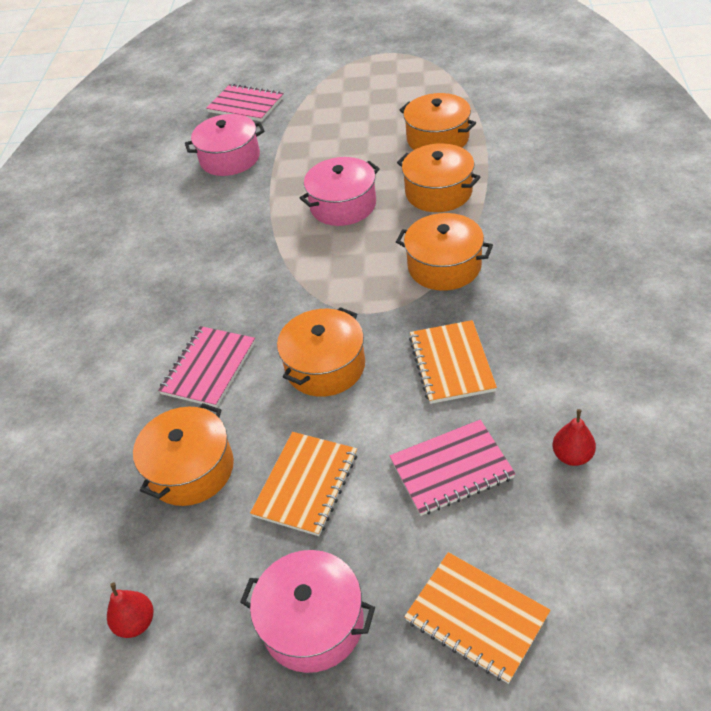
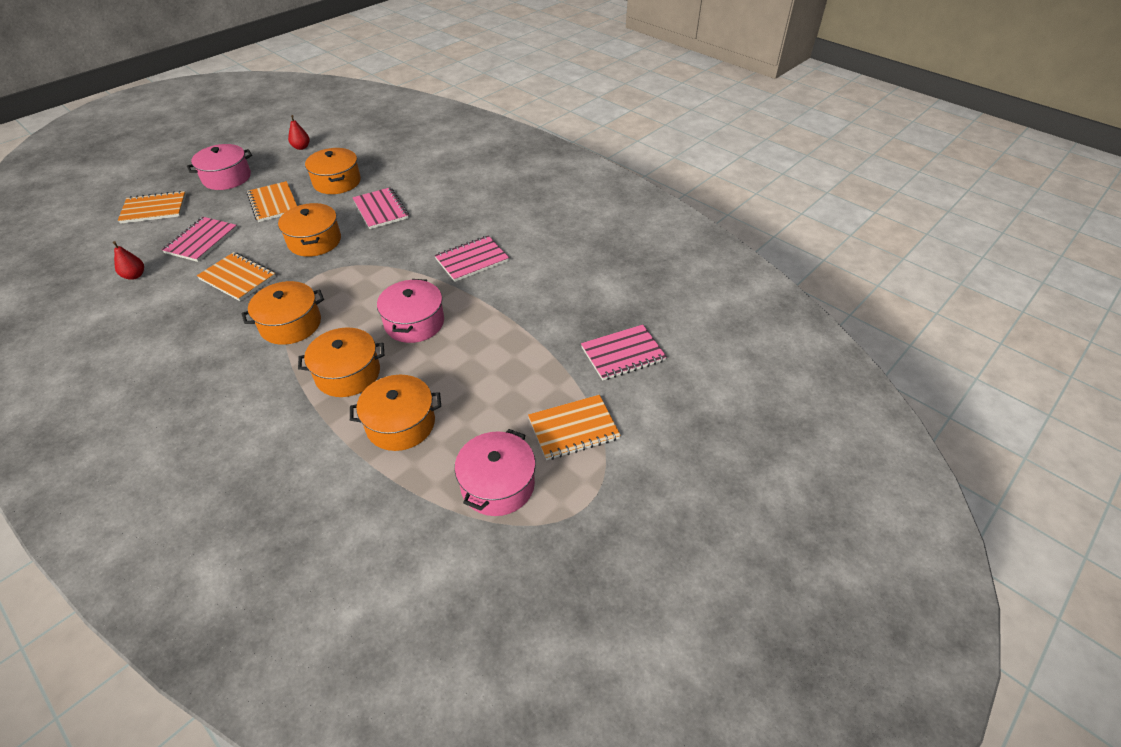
camera: 125 degrees right, 0 degrees up
(222, 237) = (472, 260): none -> pink notebook
(230, 158) = (554, 306): pink pot -> pink pot (497, 484)
(339, 84) = (573, 429): none -> orange notebook

